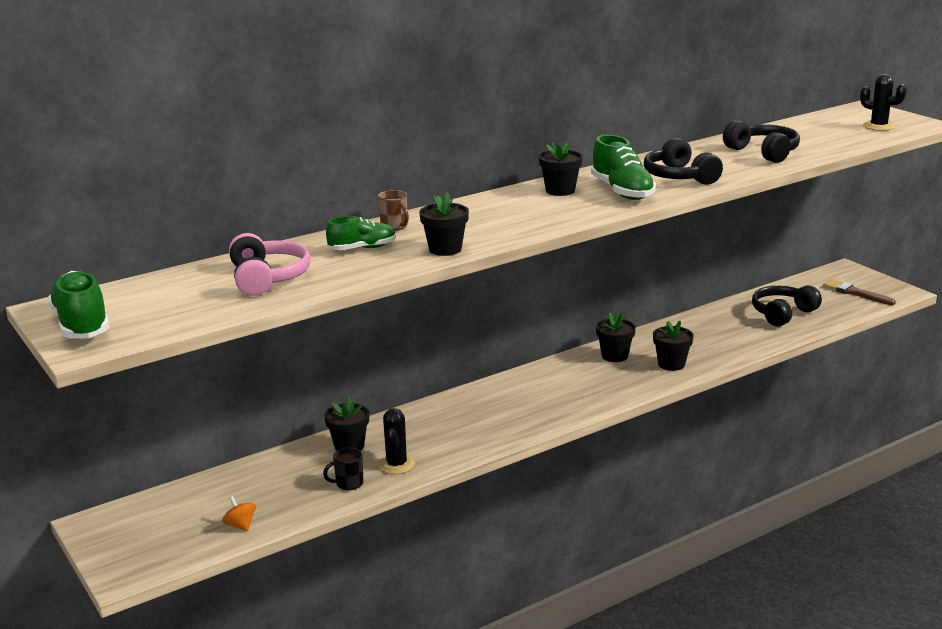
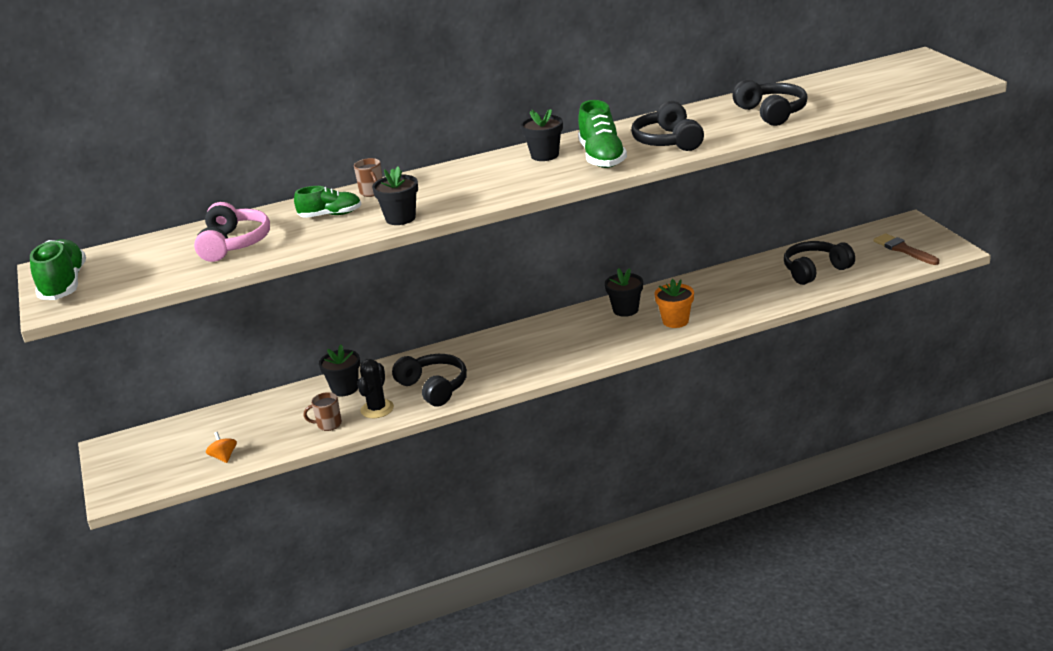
camera: 15 degrees right, 5 degrees up
(348, 484) = (328, 424): black mug -> brown mug
(449, 440) = (433, 388): none -> black headphones
(671, 364) = (675, 321): black flower pot -> orange flower pot
(878, 126) = (914, 81): black cactus -> none

